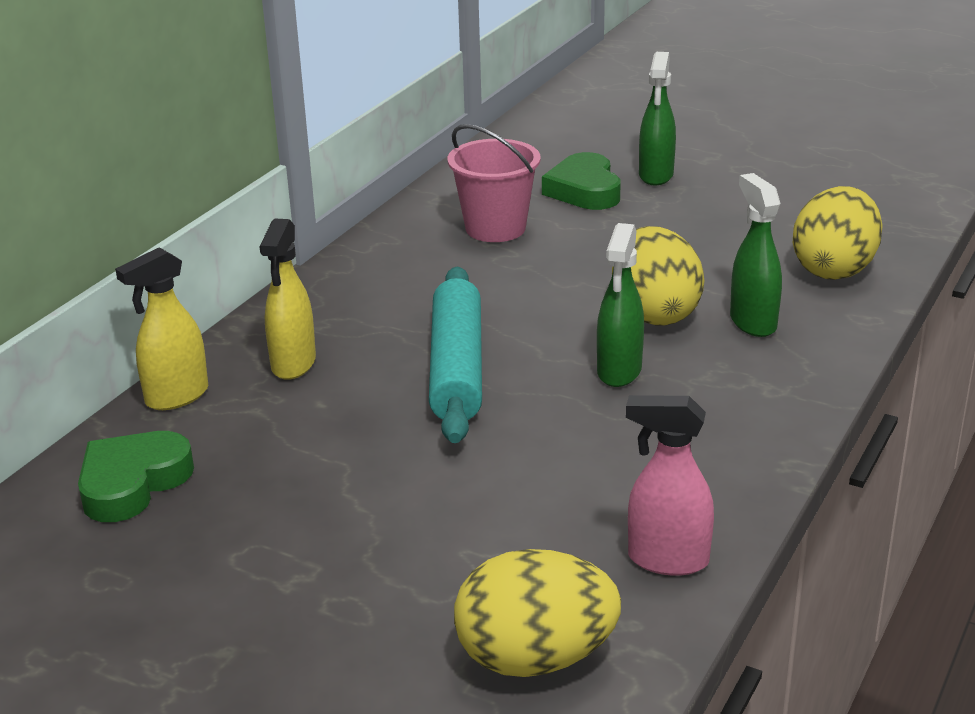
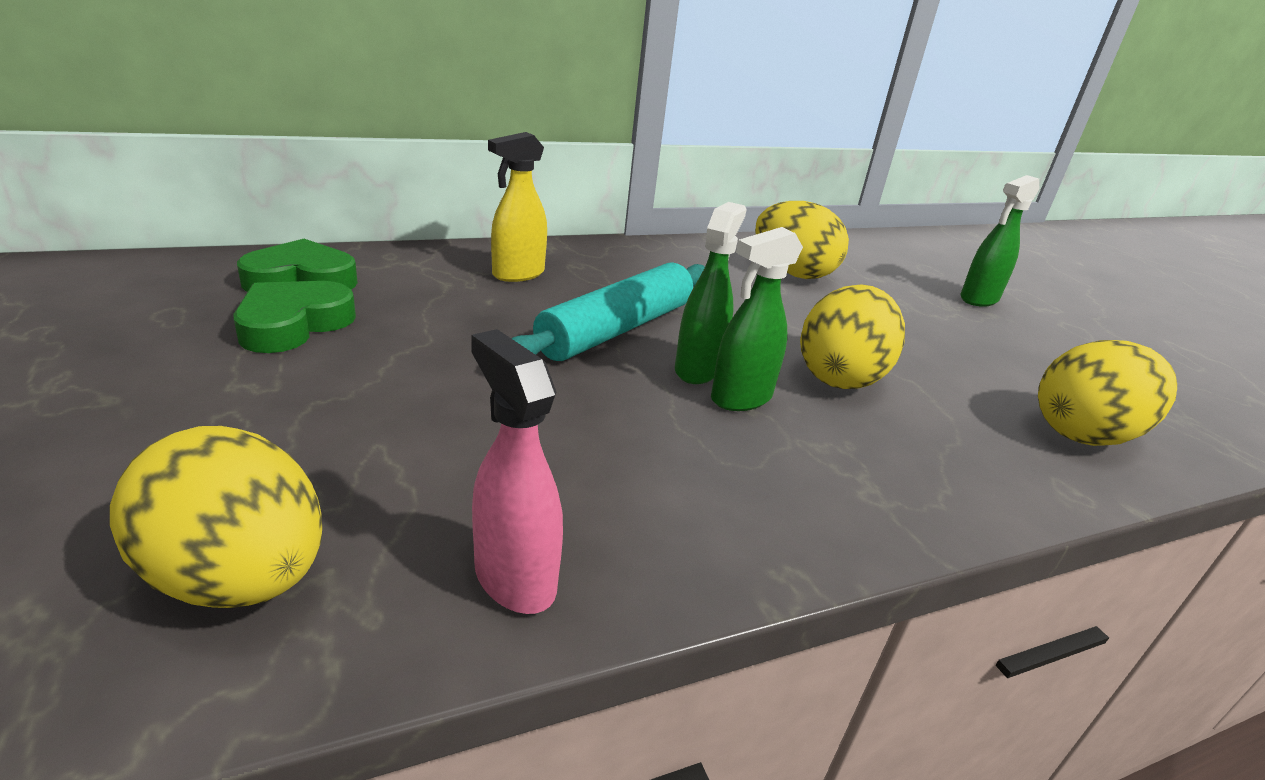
camera: 35 degrees right, 0 degrees up
(176, 397) = (421, 255): yellow spray bottle -> none
(495, 228) = (792, 273): pink bucket -> yellow egg
(584, 190) = (900, 283): green heart -> green heart (293, 324)
(752, 322) = (930, 430): green spray bottle -> green spray bottle (698, 369)

